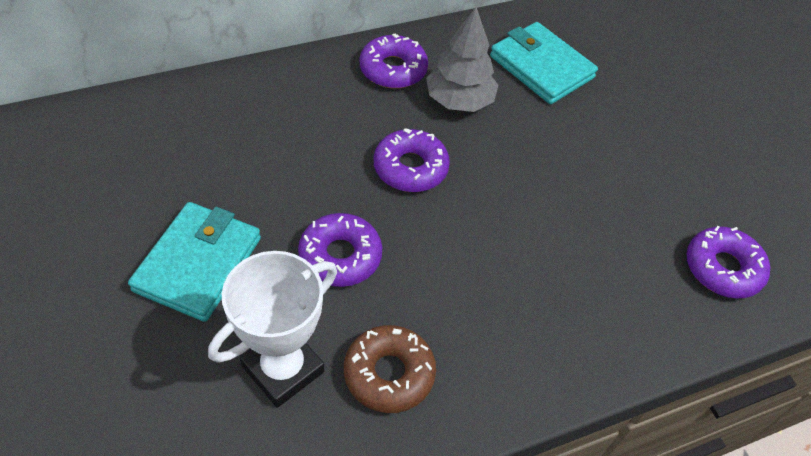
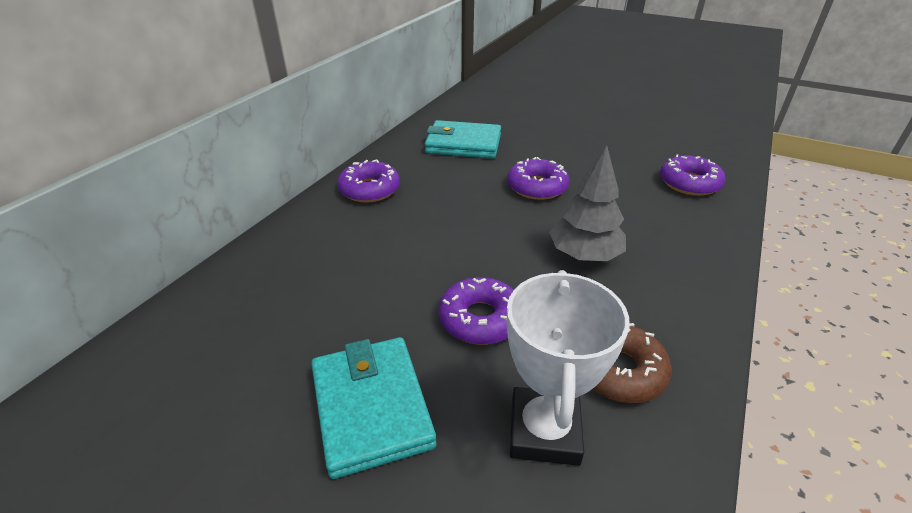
camera: 35 degrees left, 15 degrees down
(410, 168) = (456, 236): purple donut -> purple donut (537, 187)
(459, 101) = (437, 184): grey tree -> grey tree (584, 255)

